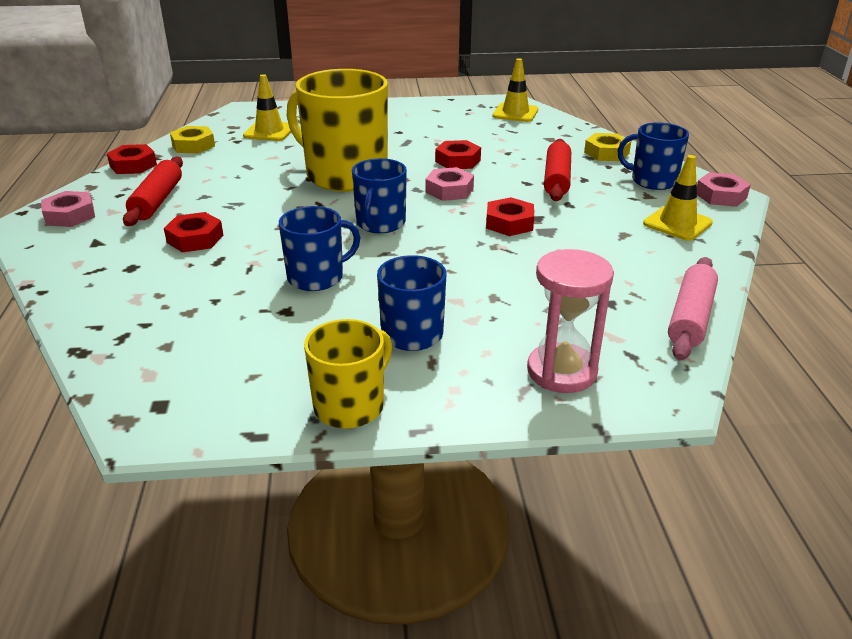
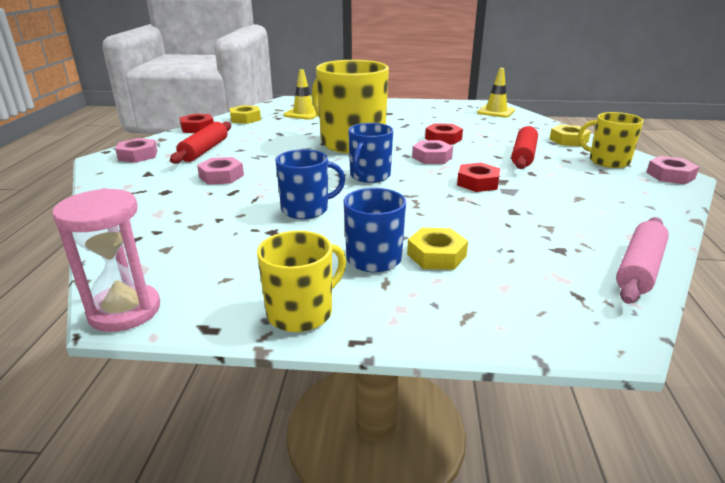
camera: 10 degrees right, 5 degrees down
(195, 239) = (221, 176): red nut -> pink nut
(479, 323) = (436, 255): none -> yellow nut
(561, 371) = (506, 303): pink hourglass -> pink hourglass (124, 311)
(652, 181) = (607, 161): blue mug -> yellow mug
(677, 223) = (629, 193): yellow traffic cone -> none

